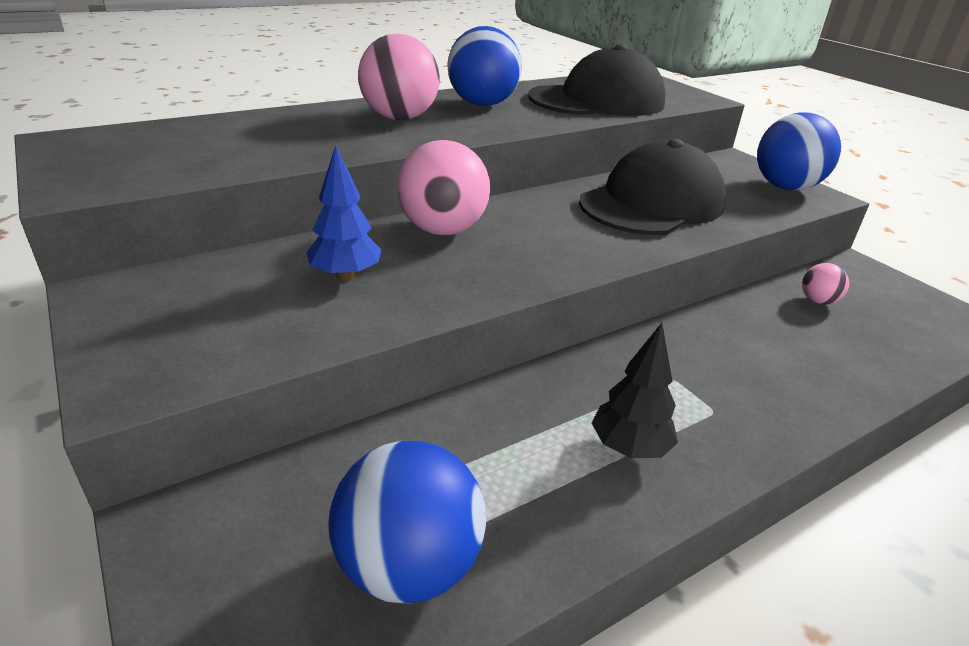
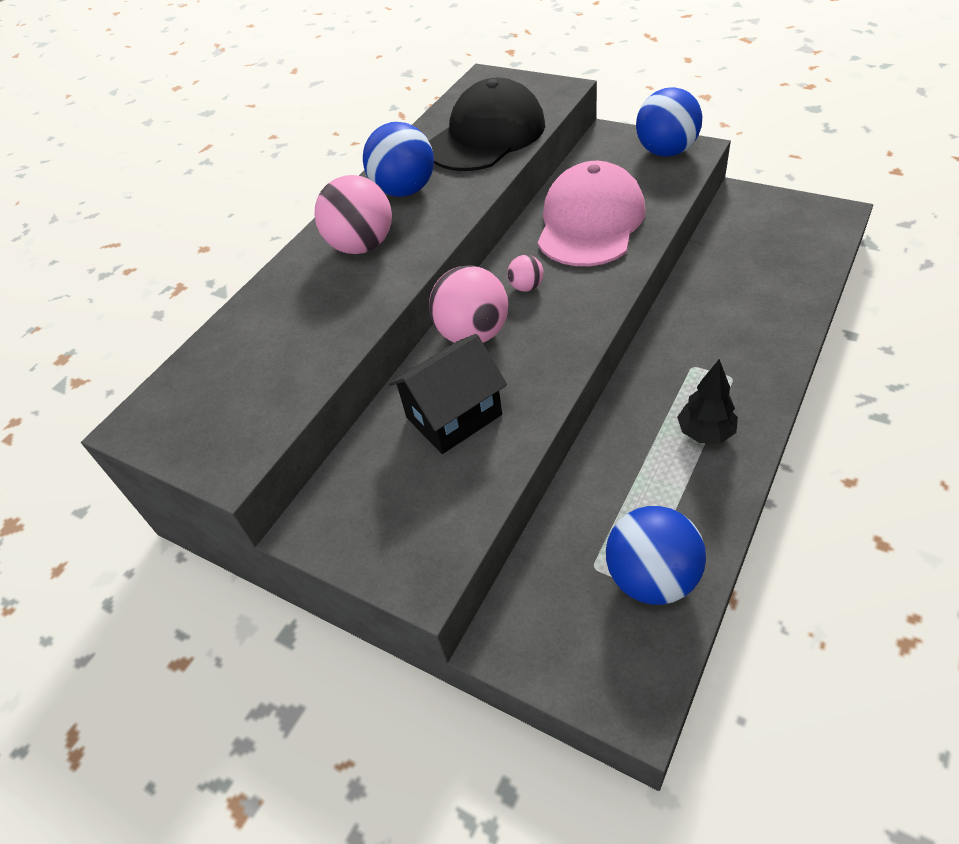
camera: 20 degrees left, 15 degrees up
(346, 276) = (454, 416): blue tree -> black house
(652, 203) = (590, 222): black cap -> pink cap
(817, 301) = (735, 245): pink ball -> pink ball (526, 287)

